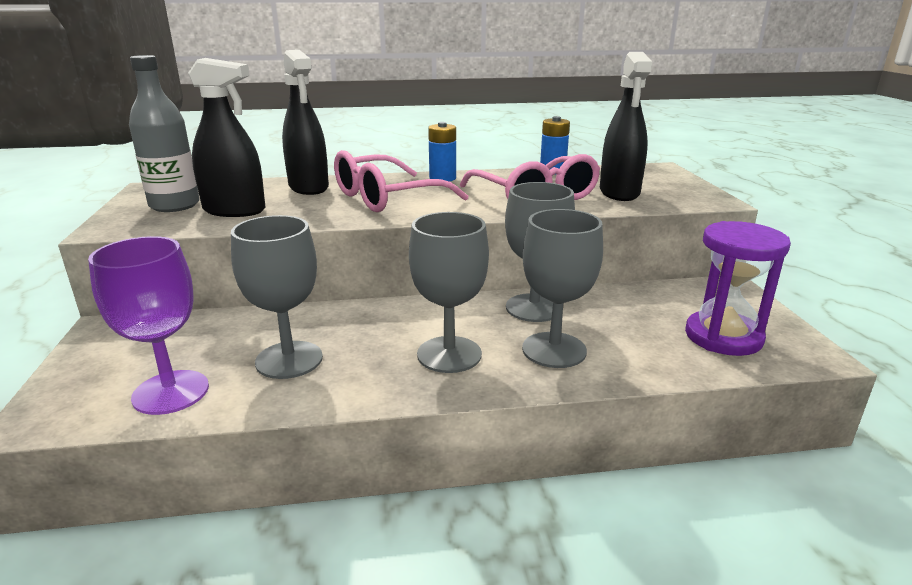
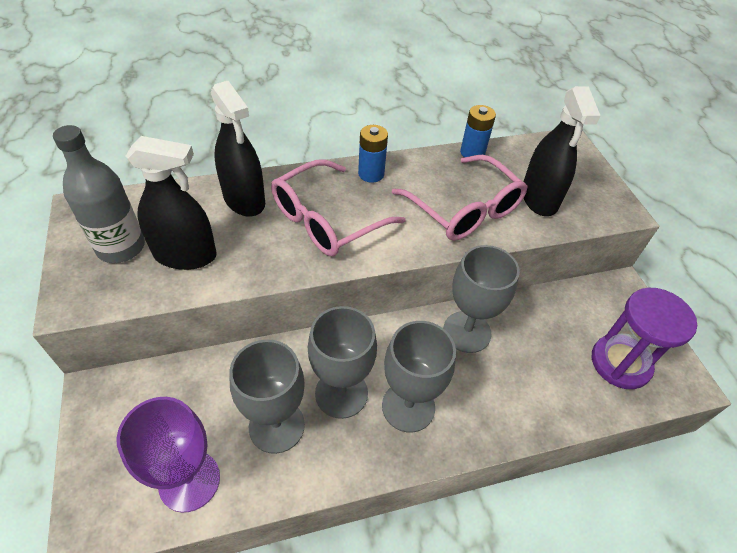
camera: 10 degrees left, 25 degrees up
(554, 350) = (491, 393): grey goblet -> grey goblet (341, 393)

